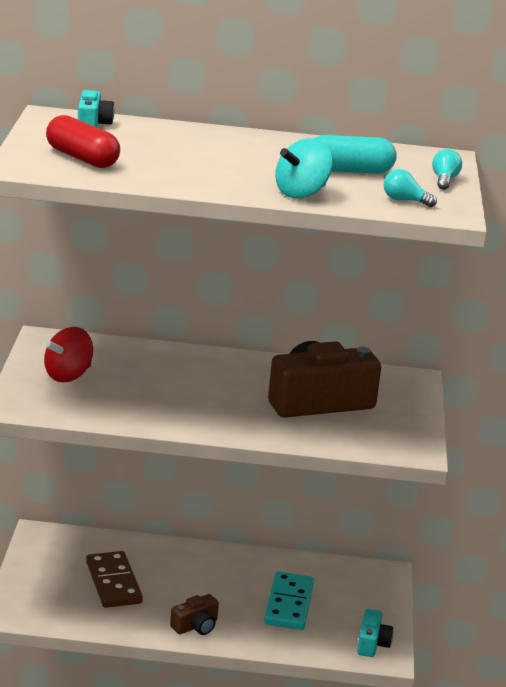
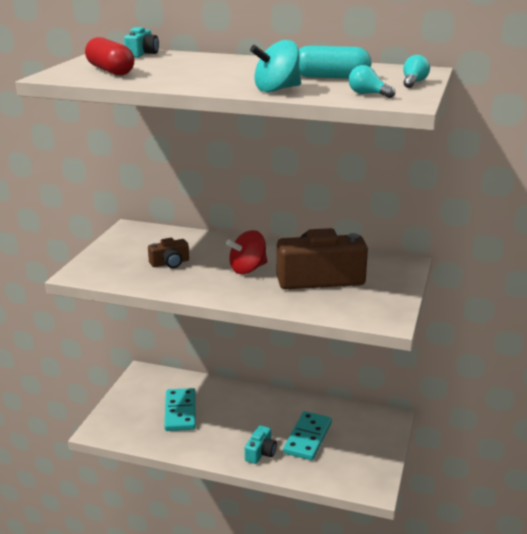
camera: 15 degrees right, 0 degrees up
(68, 375) = (131, 253): red spinning top -> red spinning top (248, 269)
(113, 583) = (180, 412): brown domino -> turquoise domino
(196, 626) = (229, 451): brown camera -> brown camera (170, 263)
(372, 643) = (366, 476): turquoise camera -> turquoise camera (261, 452)

